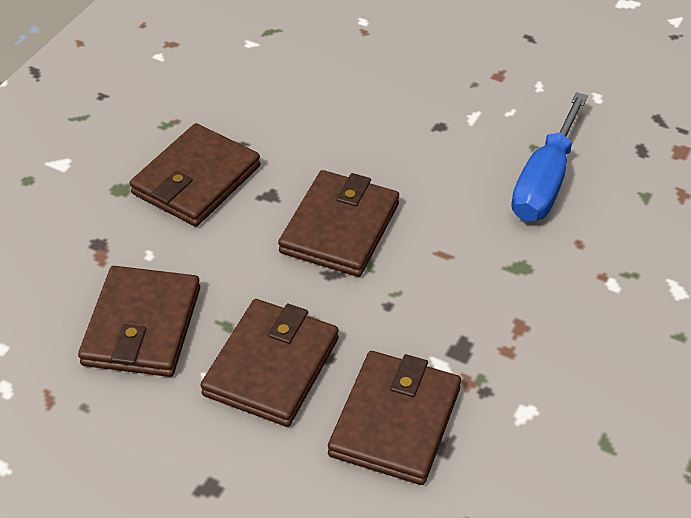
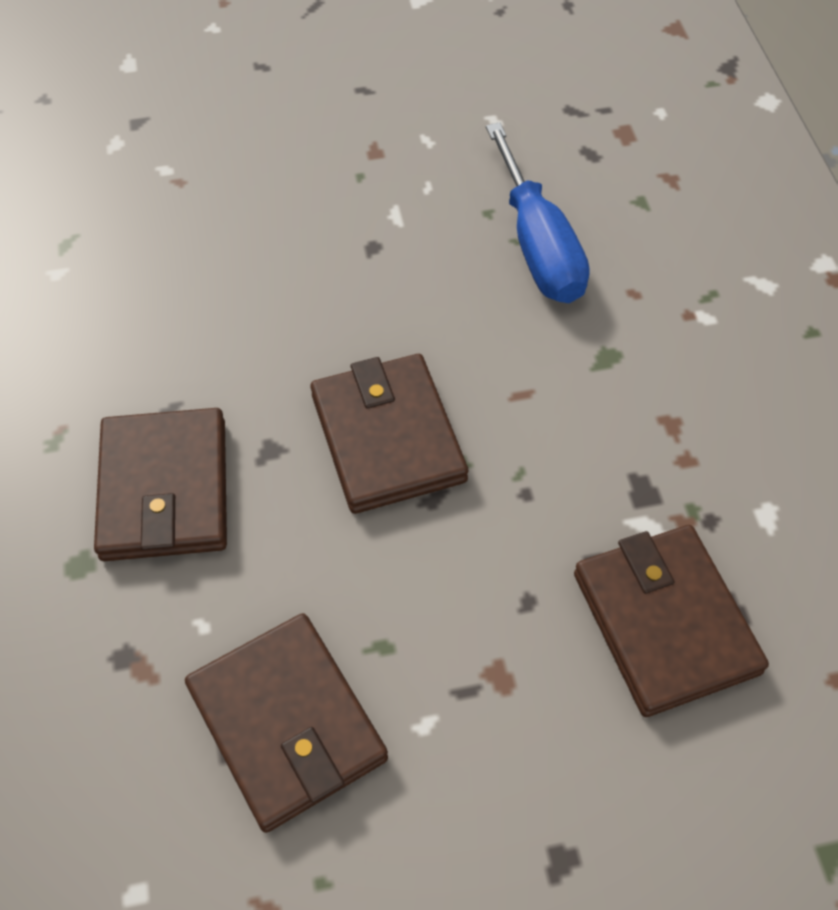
camera: 40 degrees left, 10 degrees up
(271, 366) = (481, 659): brown wallet -> none

